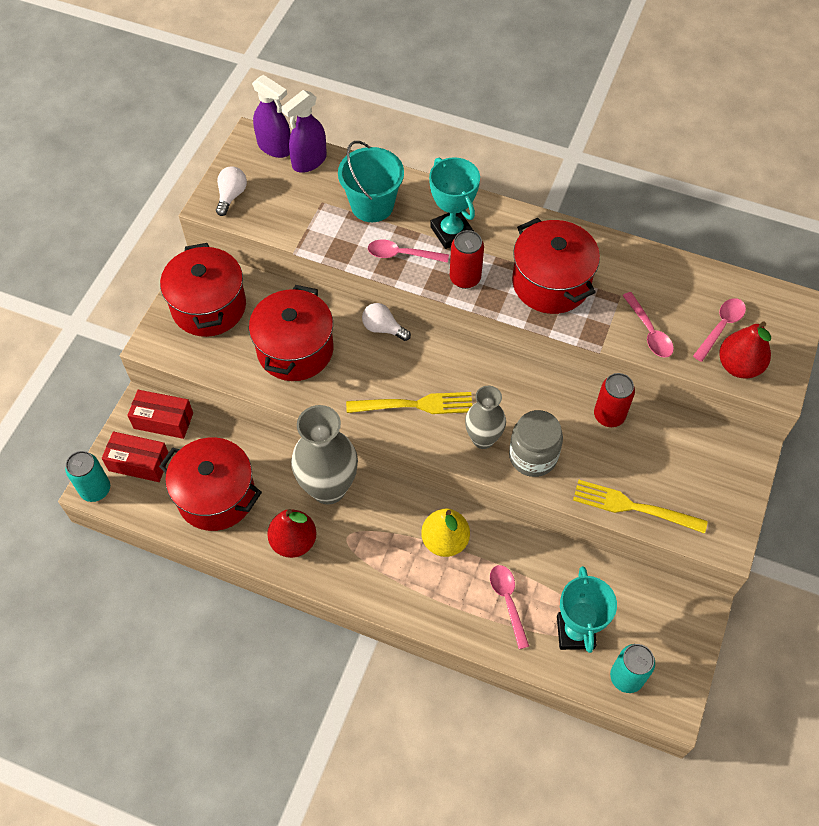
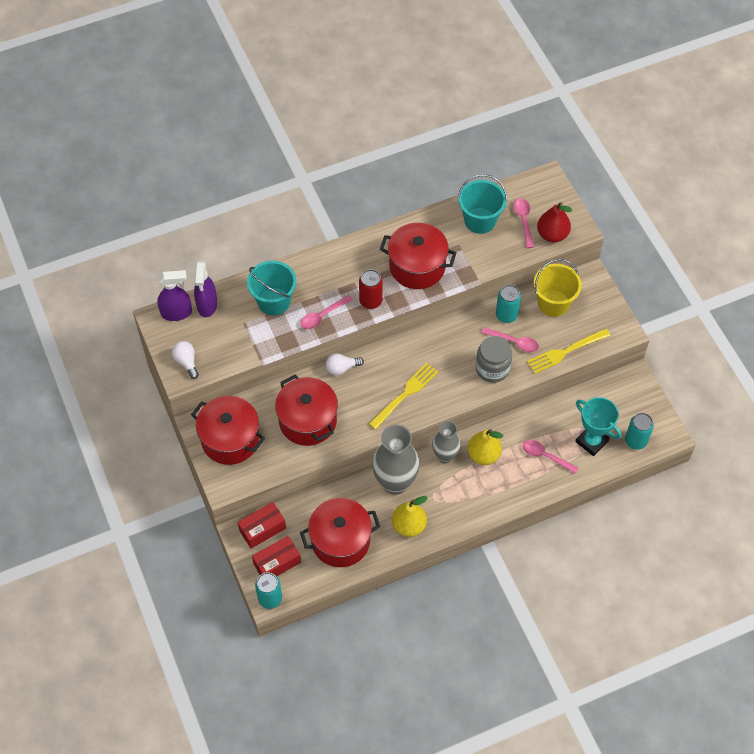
camera: 45 degrees left, 0 degrees up
(293, 541) = (409, 525): red pear -> yellow pear
(451, 232) = (334, 281): turquoise trophy -> none
(483, 439) = (459, 381): grey vase -> grey vase (445, 456)
(609, 415) = (506, 315): red can -> turquoise can
(649, 331) = (492, 252): pink spoon -> pink spoon (514, 342)
(671, 290) = (480, 220): none -> turquoise bucket
(675, 446) = (553, 303): none -> yellow bucket

